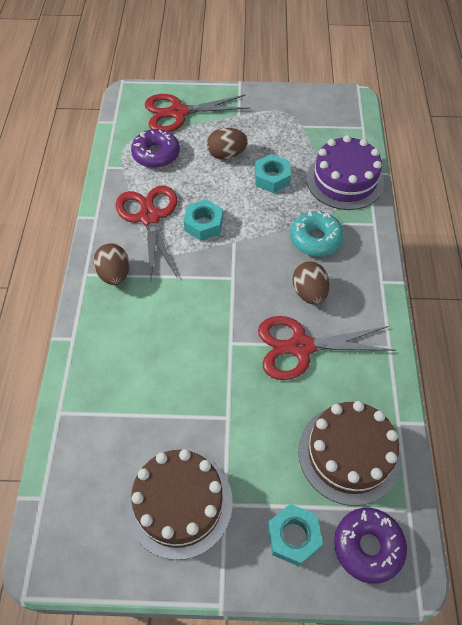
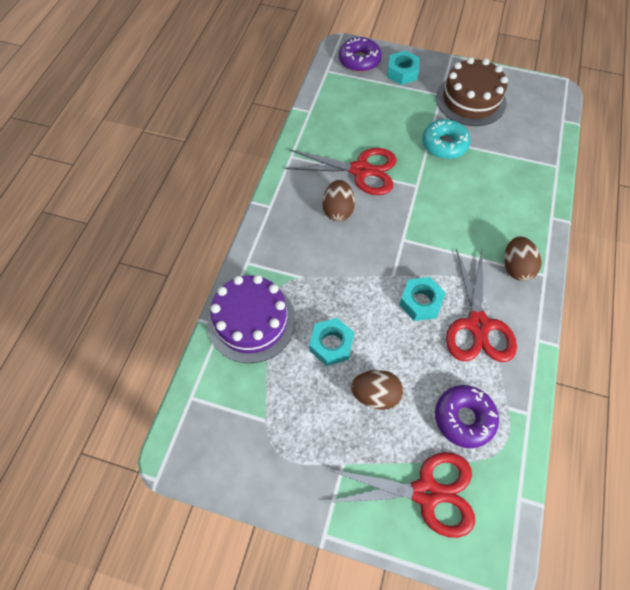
camera: 165 degrees left, 5 degrees up
(315, 239) = (312, 259): turquoise donut -> turquoise donut (444, 144)
(349, 454) = (351, 102): brown cake -> none

